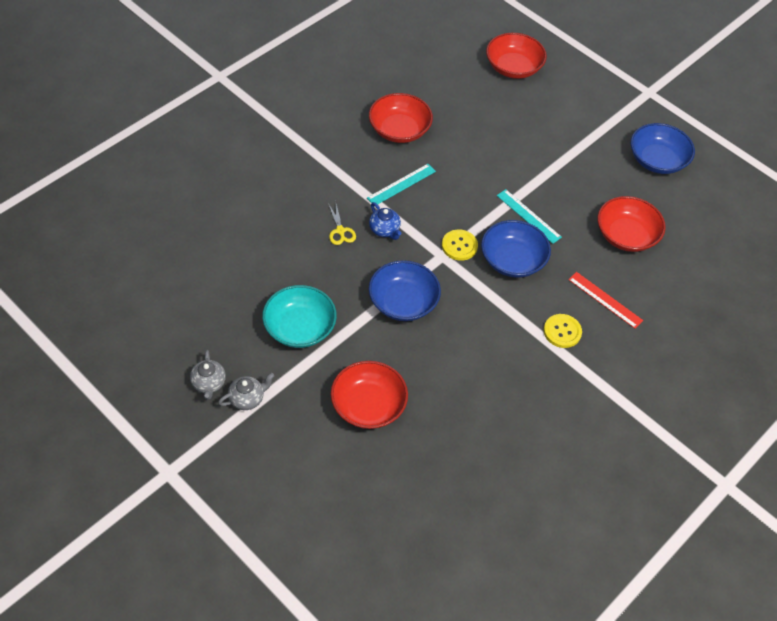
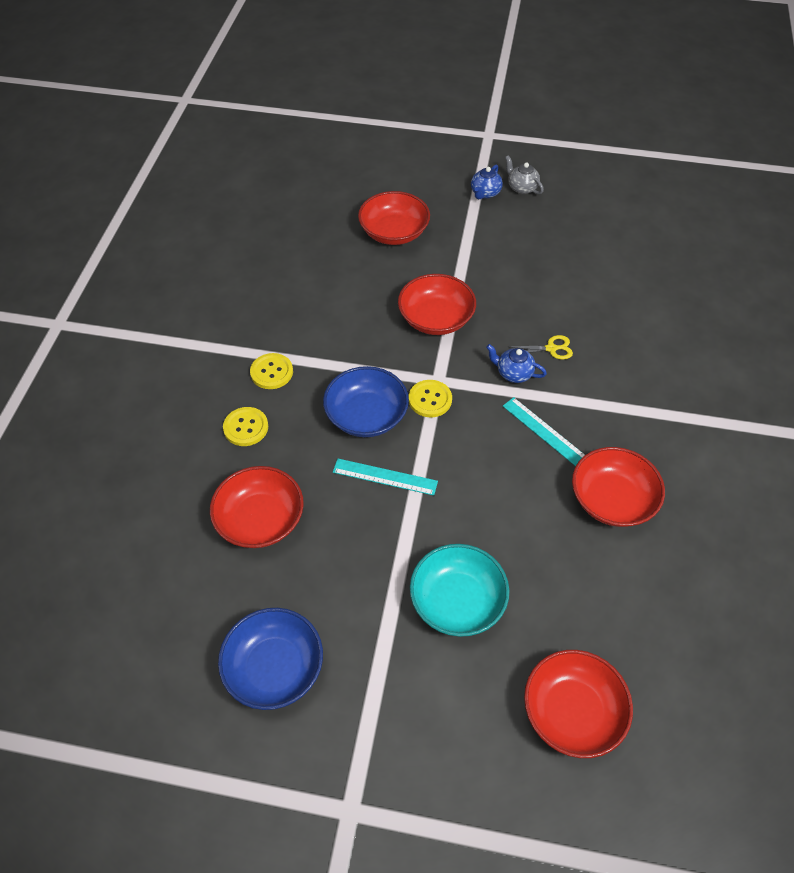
camera: 150 degrees right, 0 degrees up
(247, 398) = (485, 193): grey teapot -> blue teapot
(300, 328) = (499, 254): turquoise bowl -> turquoise bowl (457, 601)
(340, 231) = (551, 348): yellow scissors -> yellow scissors turned 135 degrees clockwise
(401, 184) = (544, 431): turquoise ruler -> turquoise ruler turned 60 degrees counterclockwise
(403, 302) = (436, 318): blue bowl -> red bowl
(605, 300) = (246, 427): red ruler -> yellow button

